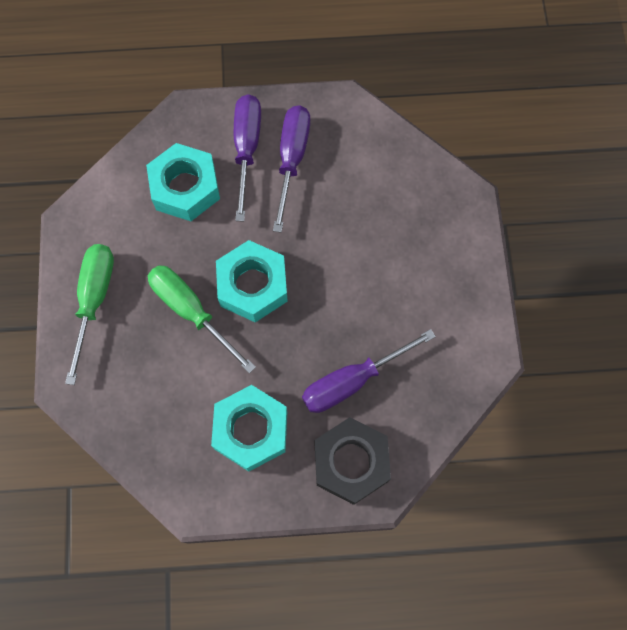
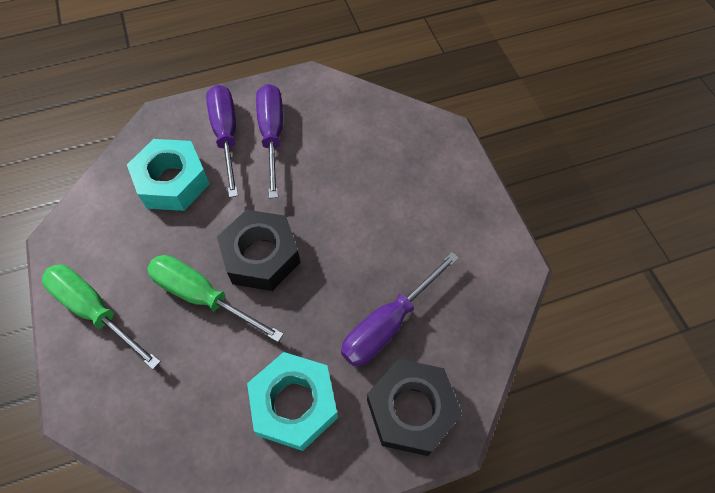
camera: 15 degrees left, 10 degrees down
(94, 300) = (95, 311): green screwdriver -> green screwdriver turned 45 degrees counterclockwise
(253, 285) = (261, 256): turquoise nut -> black nut

